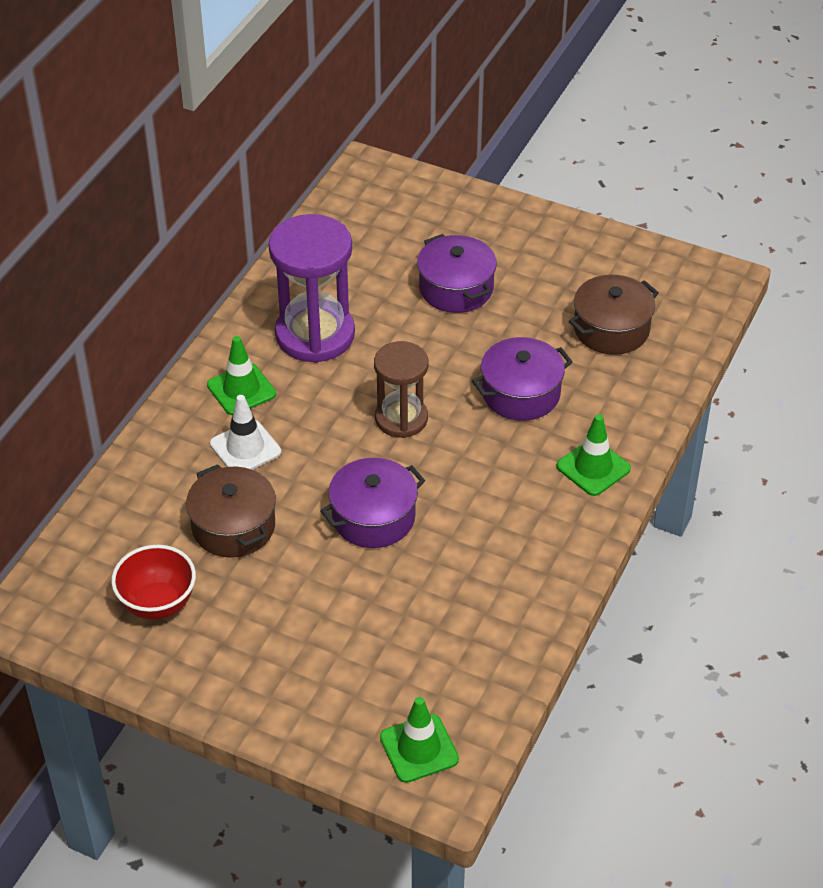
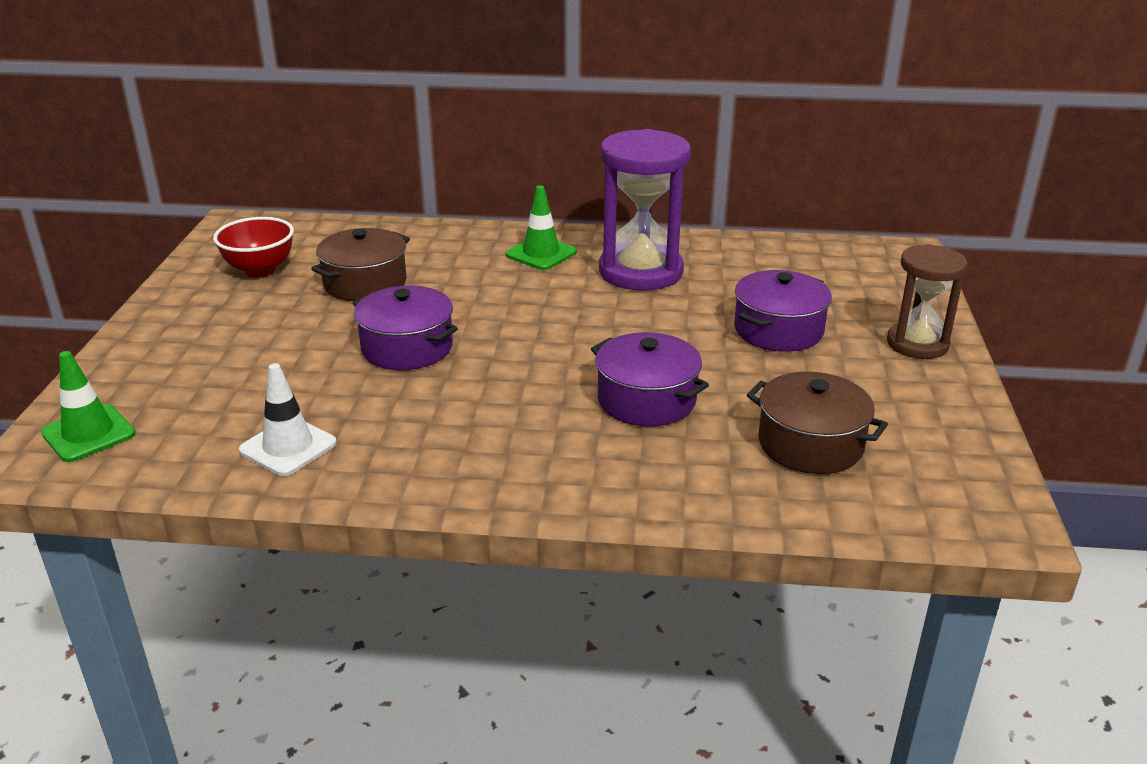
camera: 70 degrees right, 15 degrees down
(245, 448) = (467, 269): white traffic cone -> white traffic cone (288, 447)
(401, 418) = (556, 336): brown hourglass -> brown hourglass (917, 344)
(593, 467) = (556, 473): green traffic cone -> none

